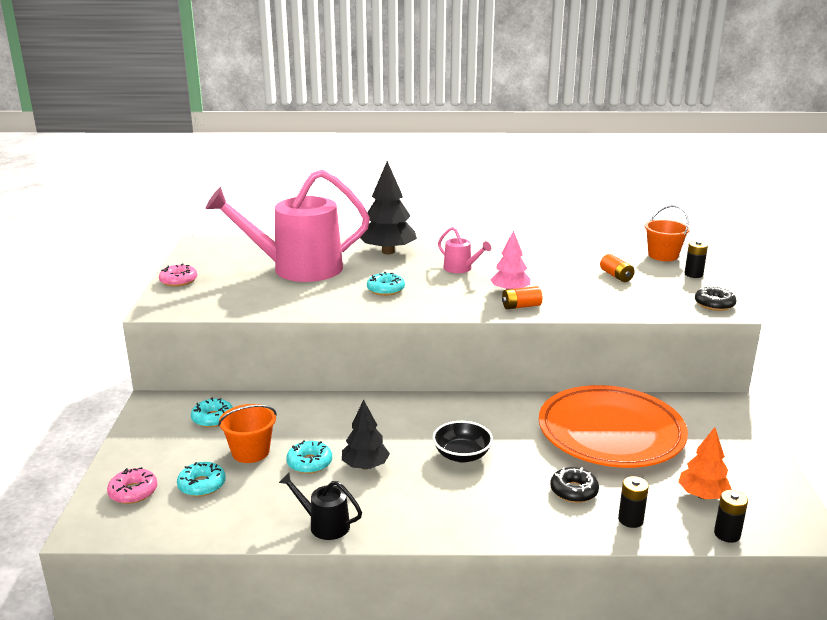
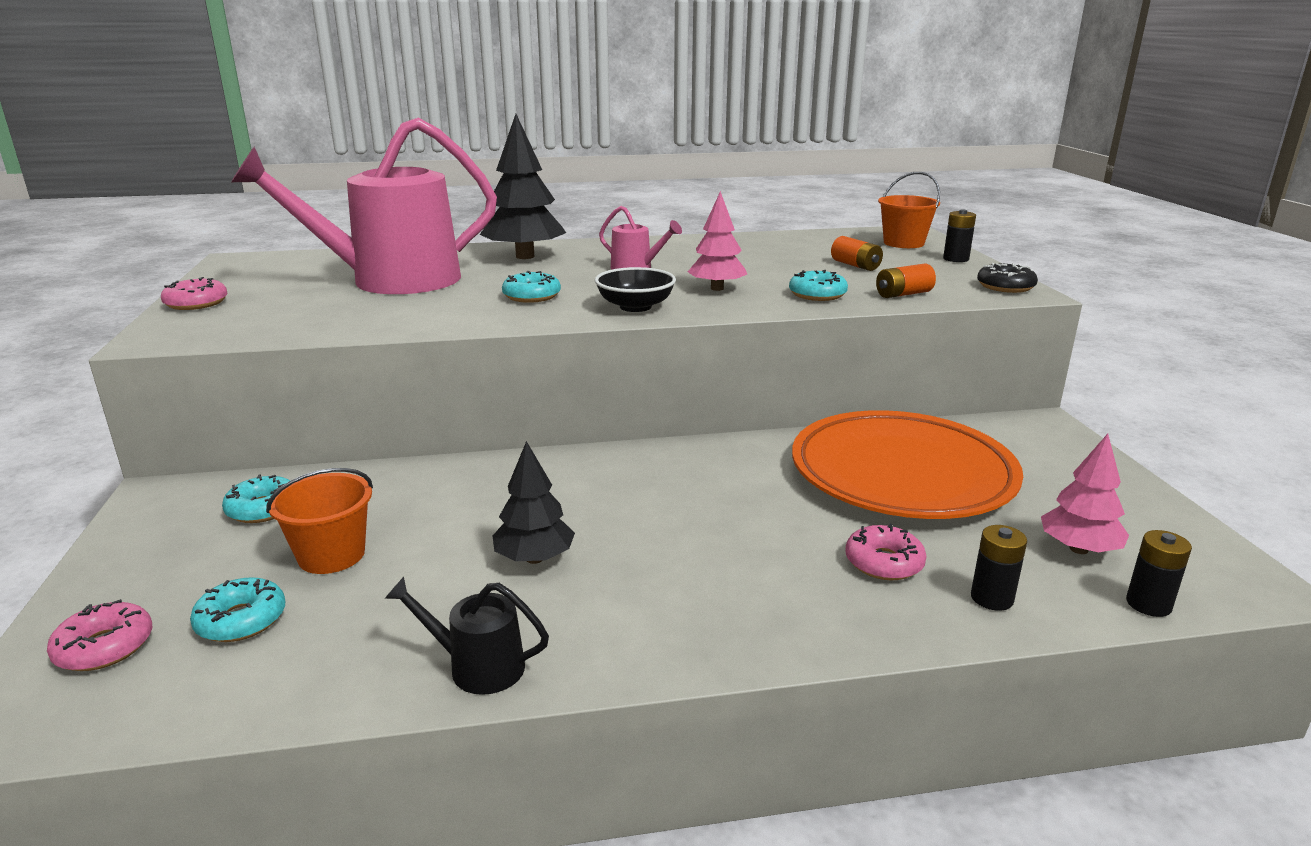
camera: 10 degrees left, 0 degrees up
(309, 463) = (437, 563): turquoise donut -> turquoise donut (817, 294)
(462, 455) = (689, 526): black bowl -> black bowl (635, 307)
(521, 306) = (740, 303): orange battery -> orange battery (903, 294)
(573, 491) = (884, 562): black donut -> pink donut
(702, 495) = (1079, 549): orange tree -> pink tree

